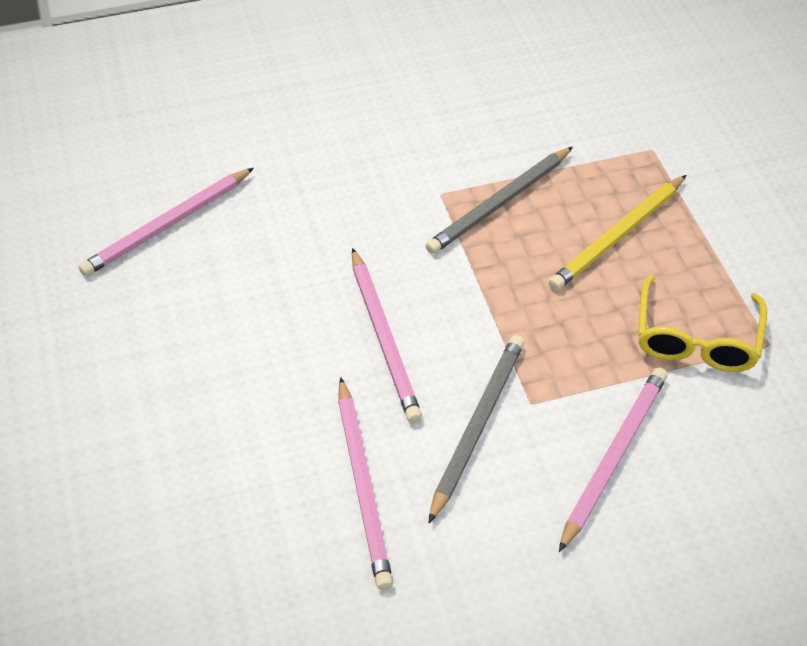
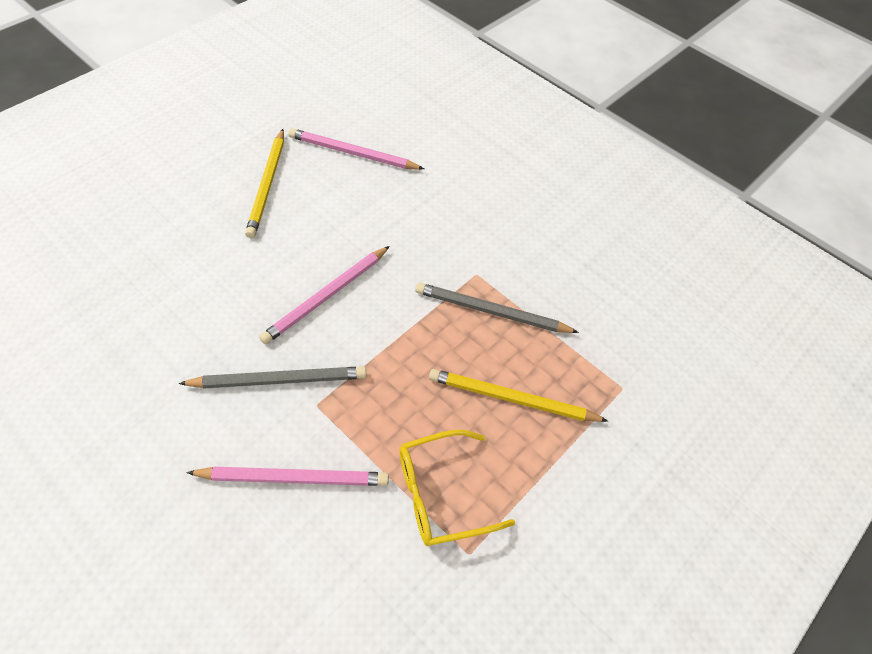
camera: 55 degrees right, 5 degrees up
(156, 331) = (267, 185): none -> yellow pencil
(363, 485) = (199, 336): pink pencil -> none

